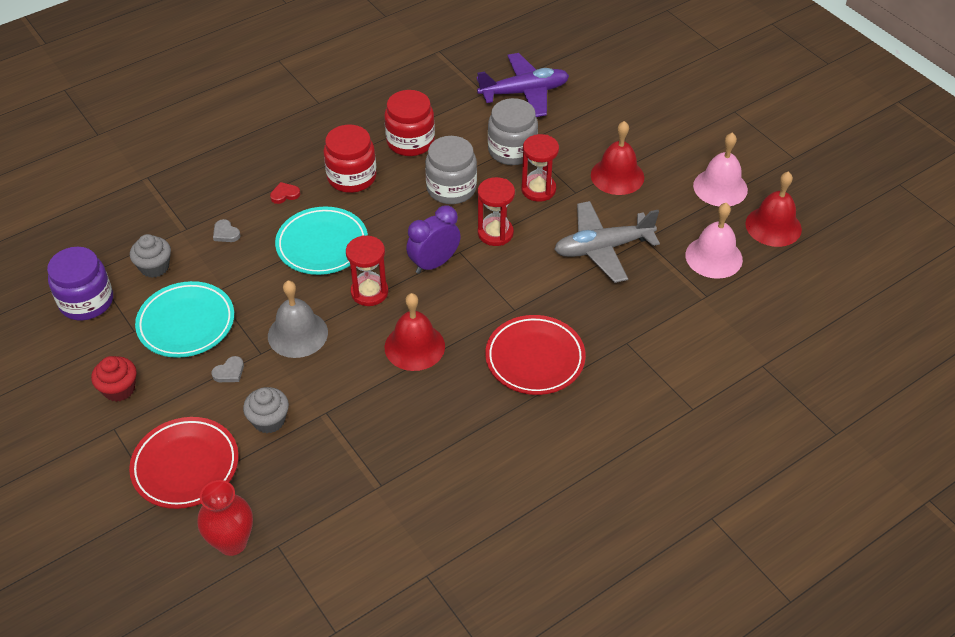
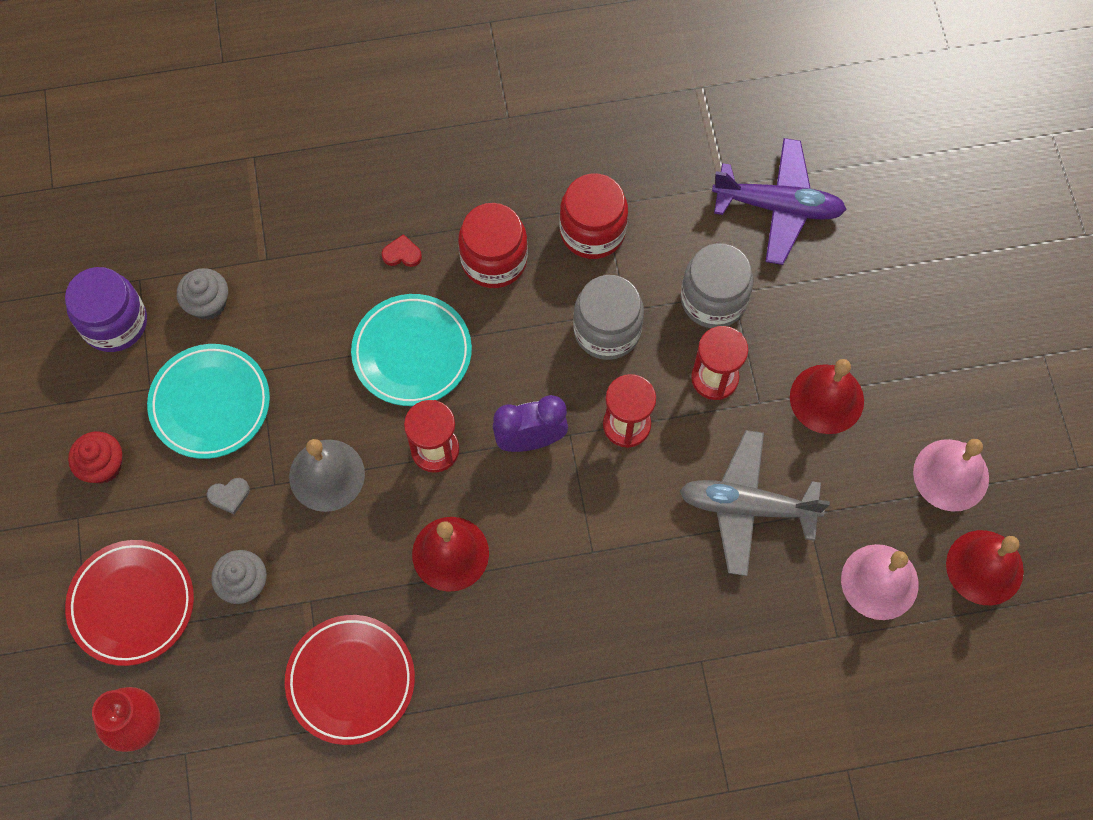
camera: 25 degrees right, 20 degrees up
(225, 233) = (308, 286): grey heart -> none
(535, 358) = (580, 634): red plate -> red plate (351, 680)

